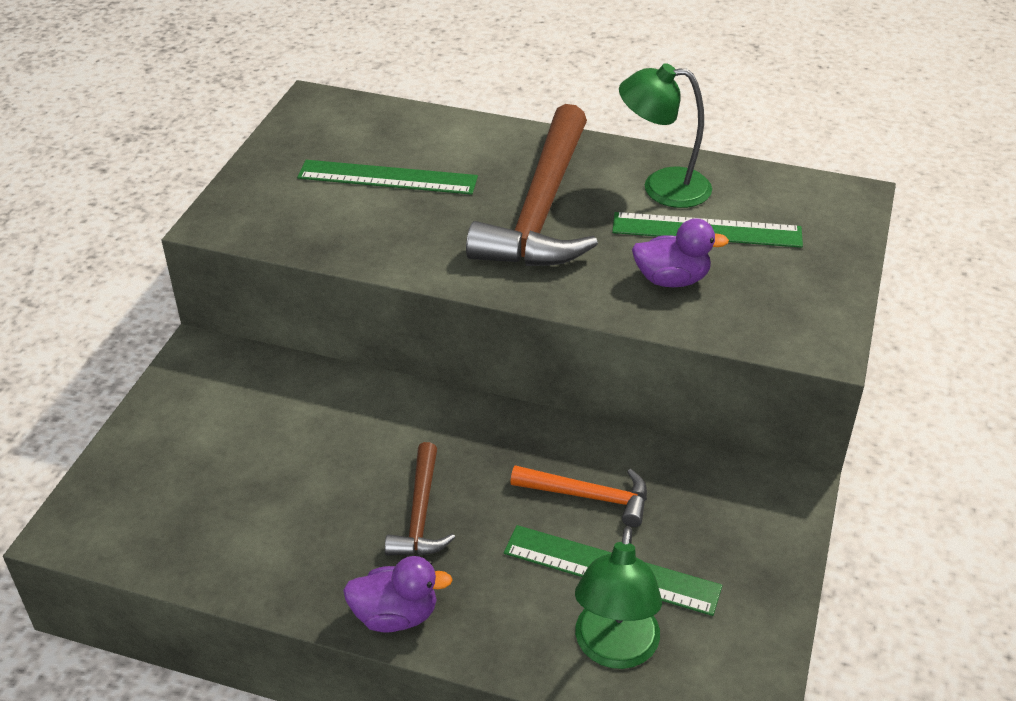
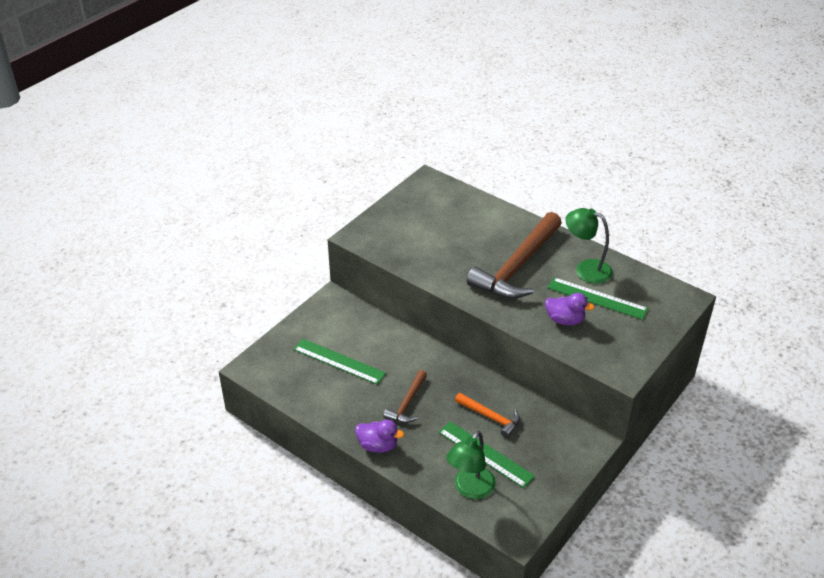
camera: 20 degrees right, 0 degrees up
(387, 178) = (447, 231): green ruler -> green ruler (339, 361)

